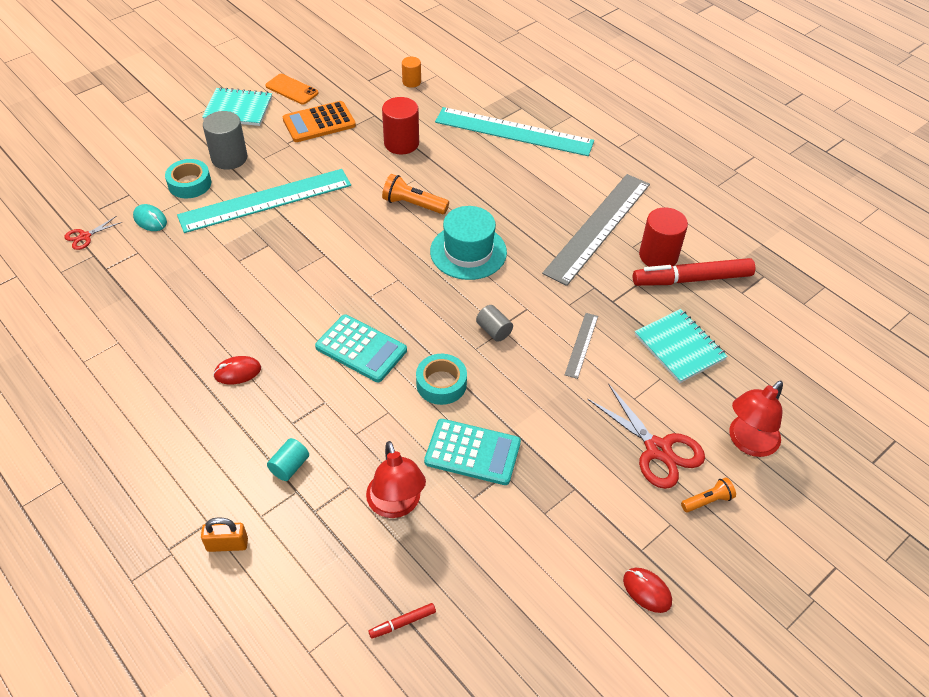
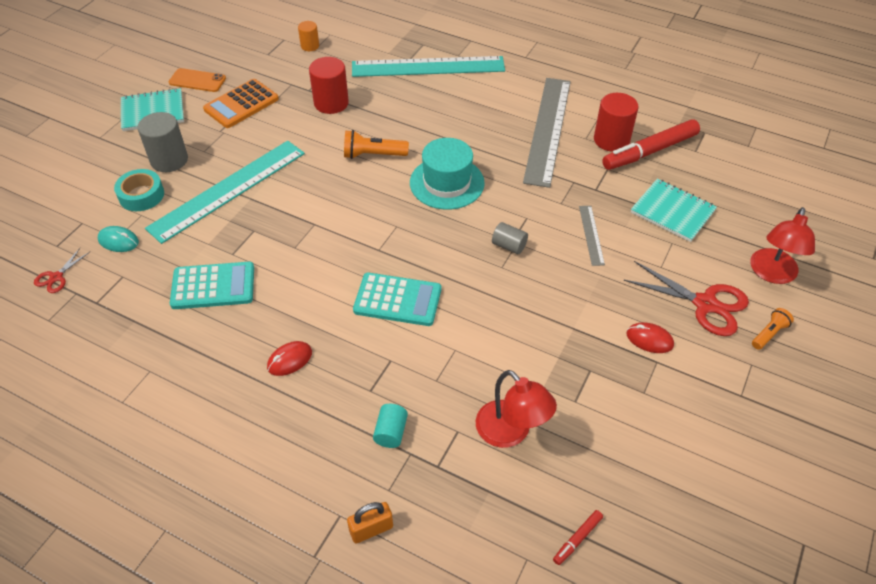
camera: 20 degrees left, 0 degrees up
(441, 384) = (489, 308): turquoise tape -> none
(472, 452) = (551, 360): turquoise calculator -> turquoise calculator (213, 286)
(647, 591) = (766, 429): red mouse -> red mouse (649, 339)

